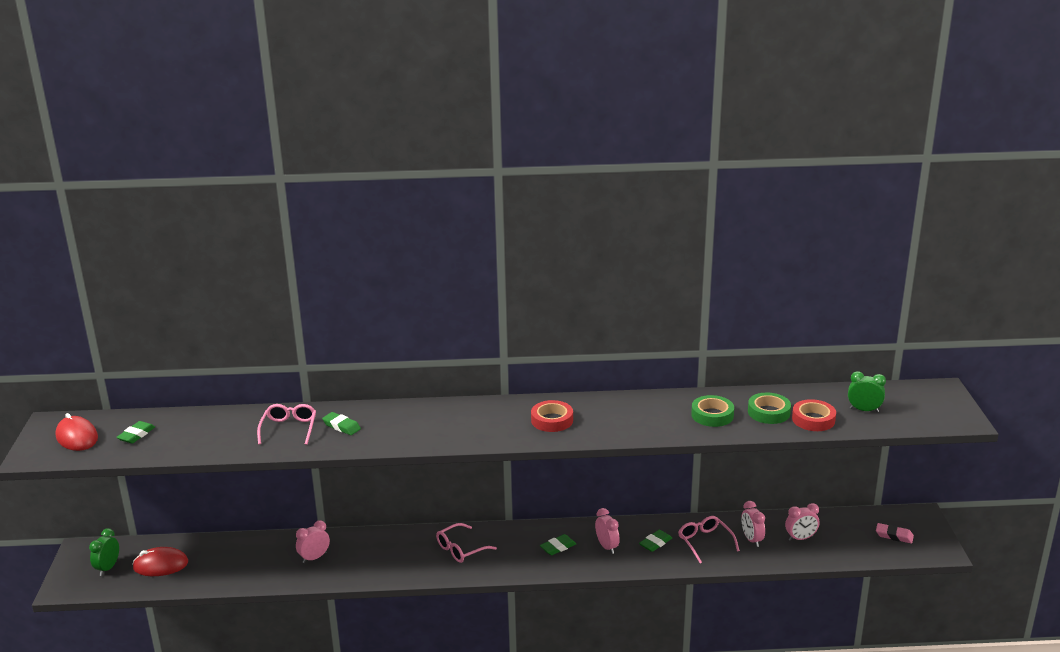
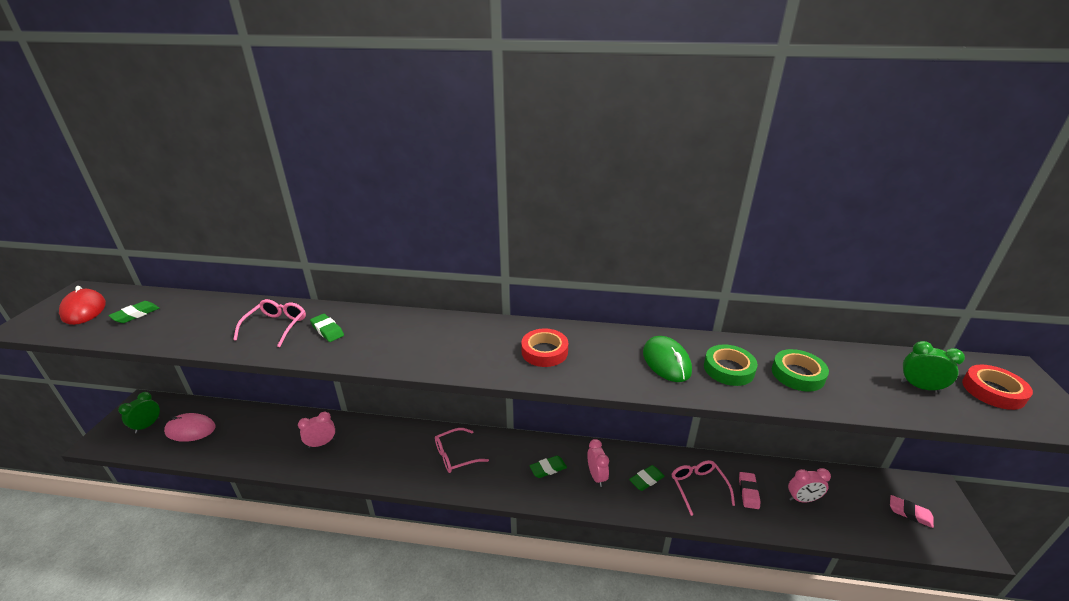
camera: 10 degrees right, 5 degrees up
(160, 565) = (190, 430): red mouse -> pink mouse
(659, 416) = (666, 362): none -> green mouse
(751, 539) = (748, 492): pink clock -> pink eraser
(813, 419) = (856, 392): red tape -> red tape (993, 391)

